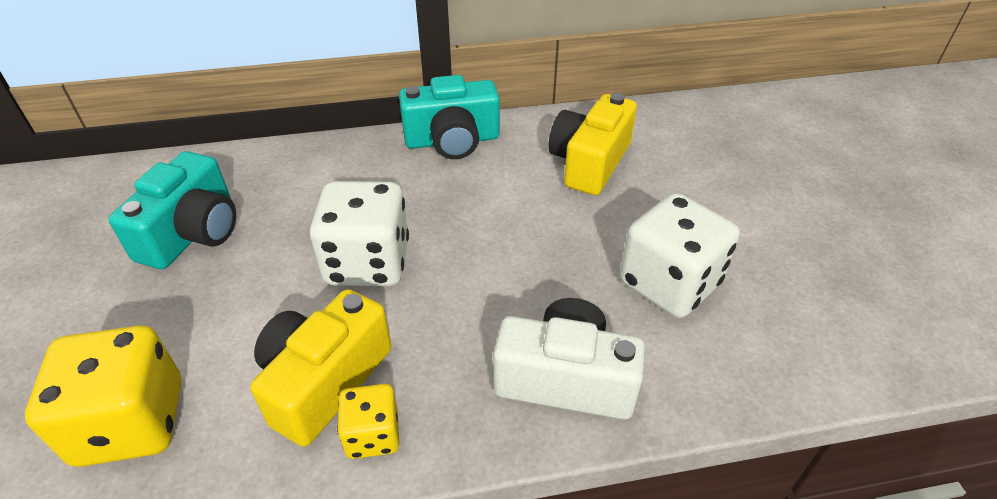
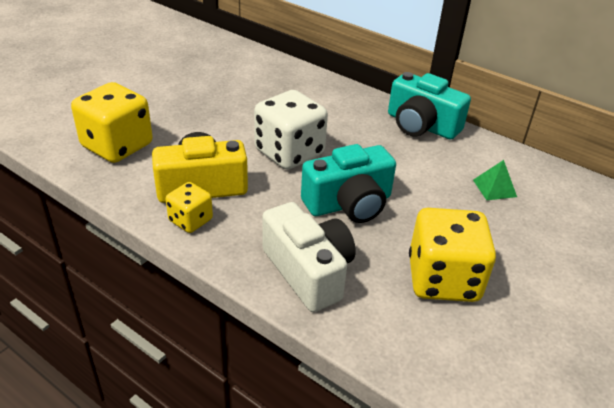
camera: 45 degrees right, 5 degrees down
(192, 233) = (232, 90): turquoise camera -> turquoise camera (349, 203)
(589, 163) = (494, 188): yellow camera -> green pyramid
(669, 283) = (443, 279): white dice -> yellow dice

